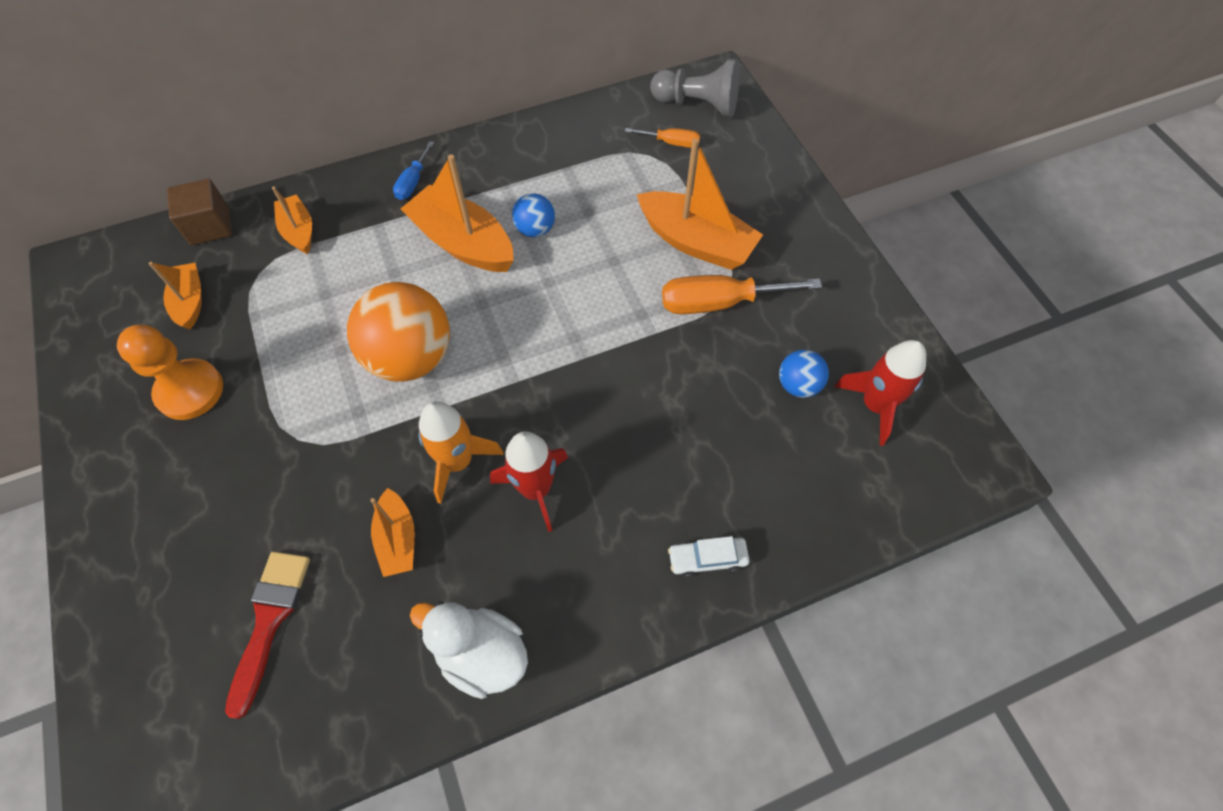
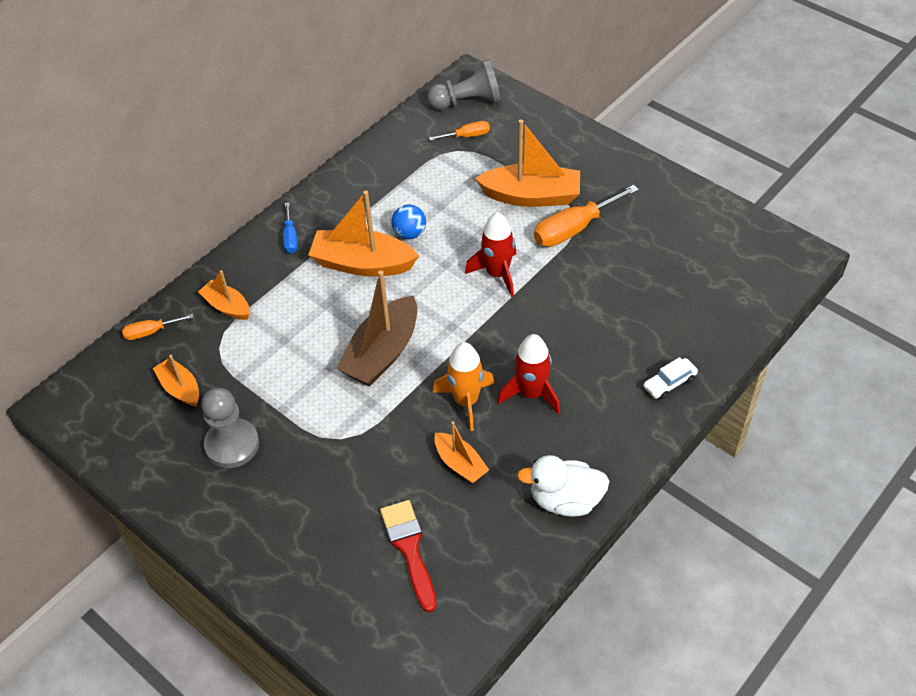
camera: 25 degrees left, 10 degrees down
(190, 391) = (232, 444): orange pawn -> grey pawn
(210, 226) = (150, 332): brown cube -> orange screwdriver
(411, 357) = (382, 353): orange ball -> brown boat
(798, 385) = (659, 258): blue ball -> none
(875, 405) = (715, 249): red rocket -> red rocket (497, 274)

